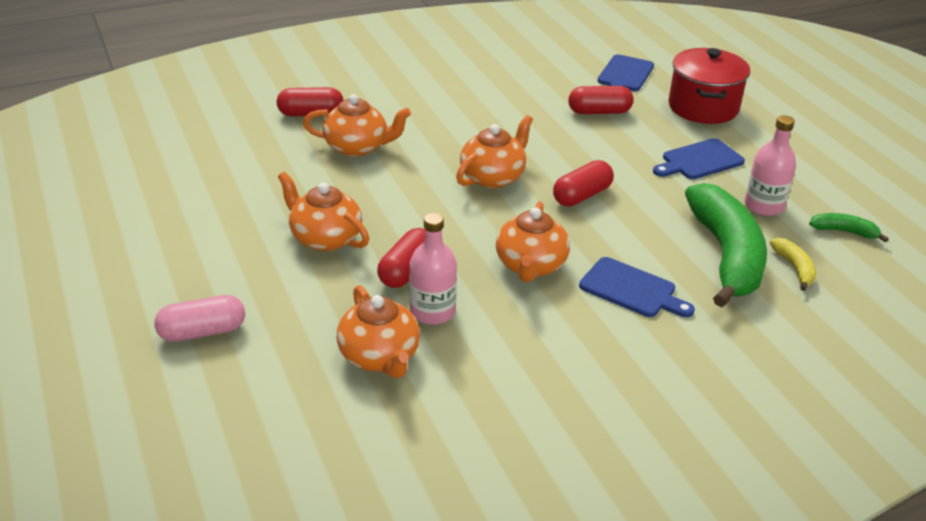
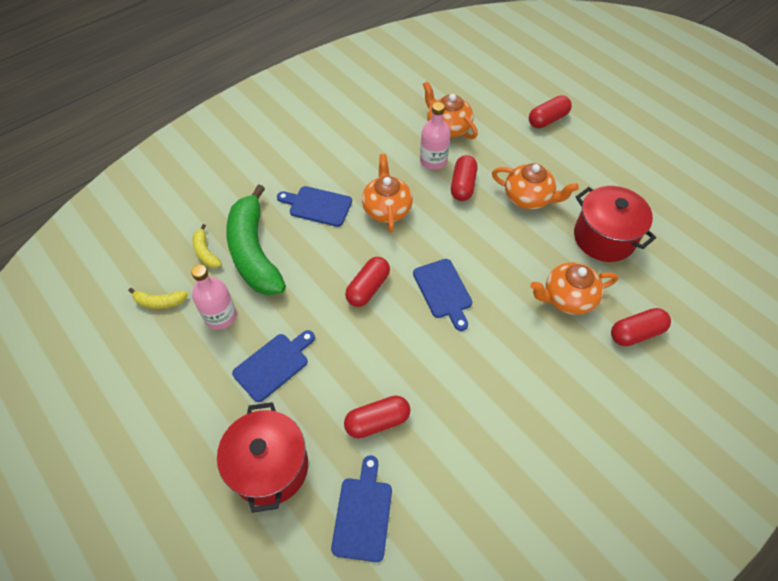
camera: 165 degrees right, 20 degrees up
(202, 332) = (547, 119): pink capsule -> red capsule
(267, 183) = (604, 238): none -> red pot
(493, 177) = (443, 291): orange teapot -> blue cutting board
(844, 231) = (160, 302): green banana -> yellow banana

